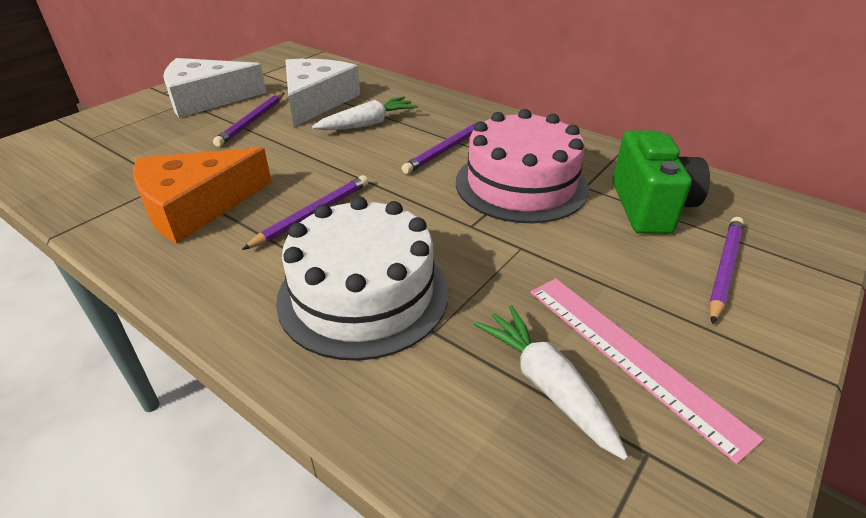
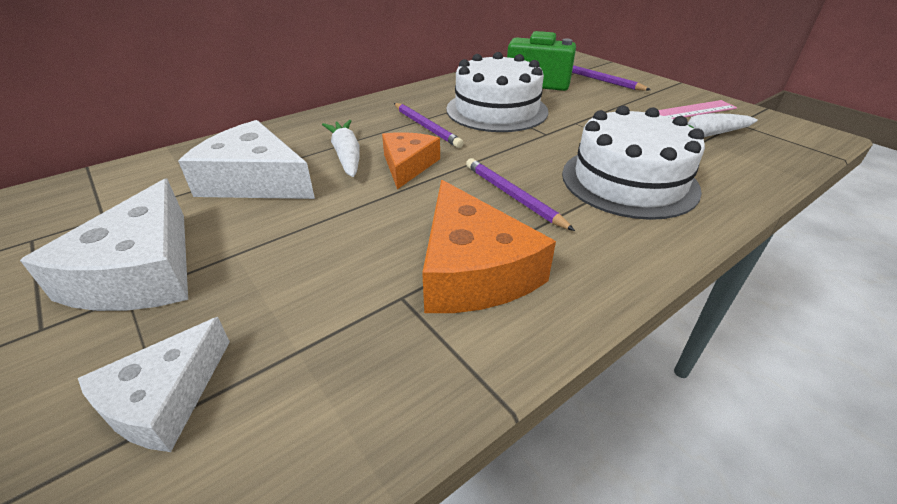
camera: 75 degrees left, 0 degrees up
(103, 133) = (164, 399): none -> white cheese
(252, 121) = (270, 228): purple pencil -> none
(358, 153) = (408, 165): none -> orange cheese
(521, 184) = (496, 110): pink cake -> white cake

